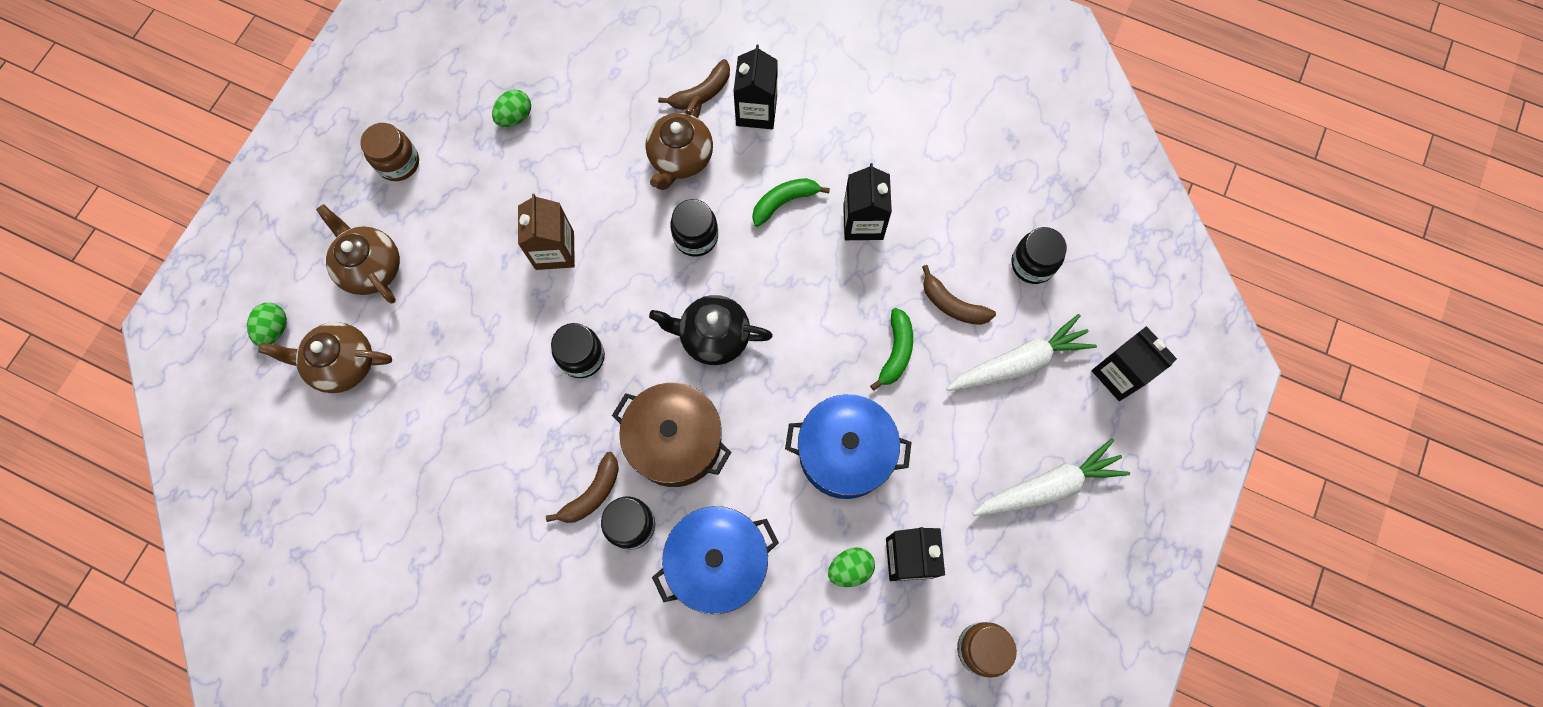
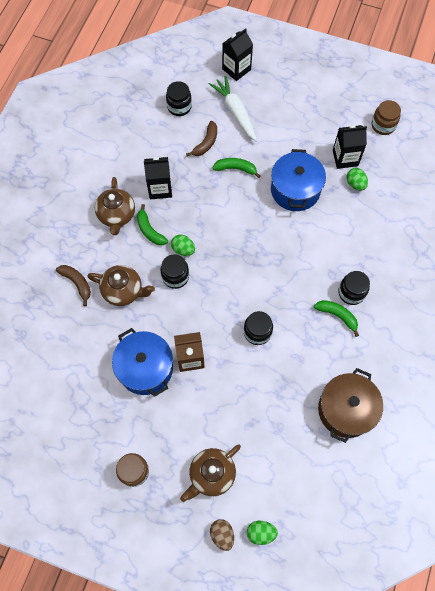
camera: 95 degrees left, 5 degrees down
(285, 275) = (222, 534): none -> brown egg
(343, 364) = (279, 480): brown teapot -> brown teapot (117, 215)
(515, 117) = (97, 397): green egg -> green egg (183, 249)
(592, 494) = (337, 316): brown banana -> green banana
(675, 441) = (301, 275): brown pot -> brown pot (346, 409)
(713, 337) = (237, 261): black teapot -> none
(718, 562) = (363, 246): blue pot -> blue pot (145, 368)
(756, 111) = (89, 250): black carton -> none
(1048, 486) = (299, 99): white carrot -> none

